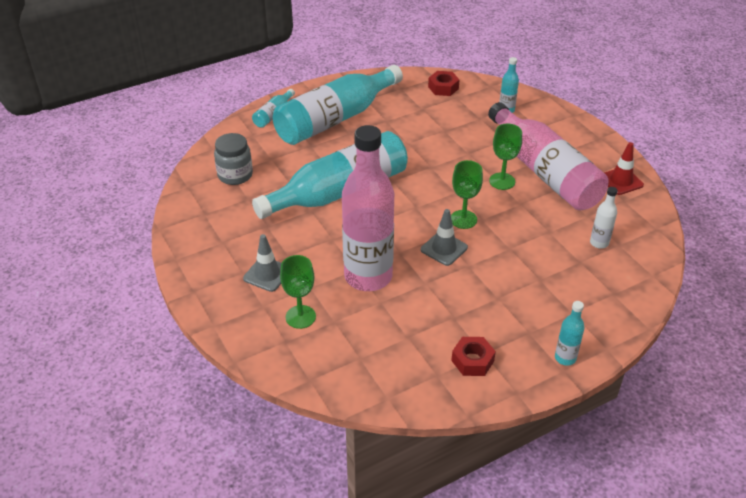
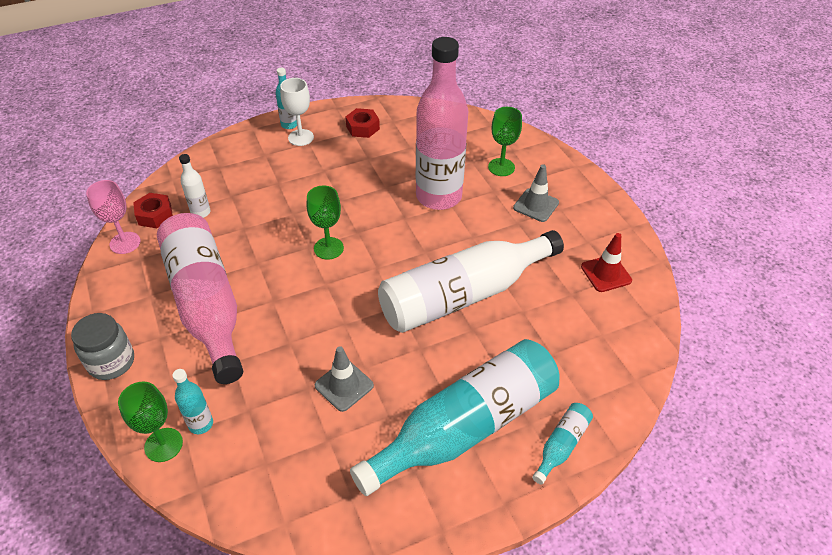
camera: 175 degrees left, 5 degrees up
(235, 175) = (594, 330): grey jar -> grey jar (111, 362)
(339, 191) = (463, 295): turquoise bottle -> white bottle
(443, 88) = (280, 491): red nut -> red nut (155, 215)
(444, 248) = (359, 218): grey traffic cone -> grey traffic cone (344, 385)
(502, 181) = (265, 294): green goblet -> green goblet (163, 445)
(542, 339) = (301, 137): none -> white goblet
(621, 181) = (124, 284): red traffic cone -> red traffic cone (606, 273)
(647, 211) = (125, 243): none -> pink goblet

